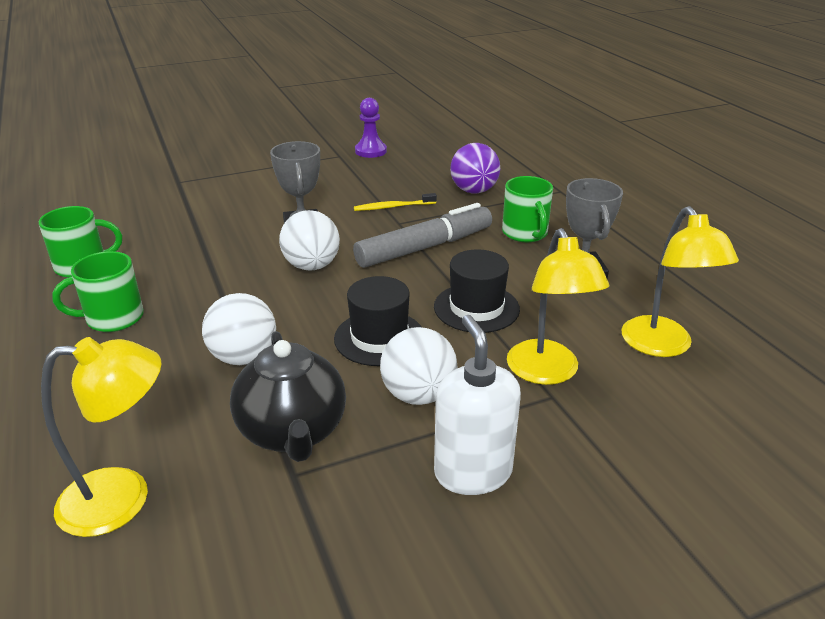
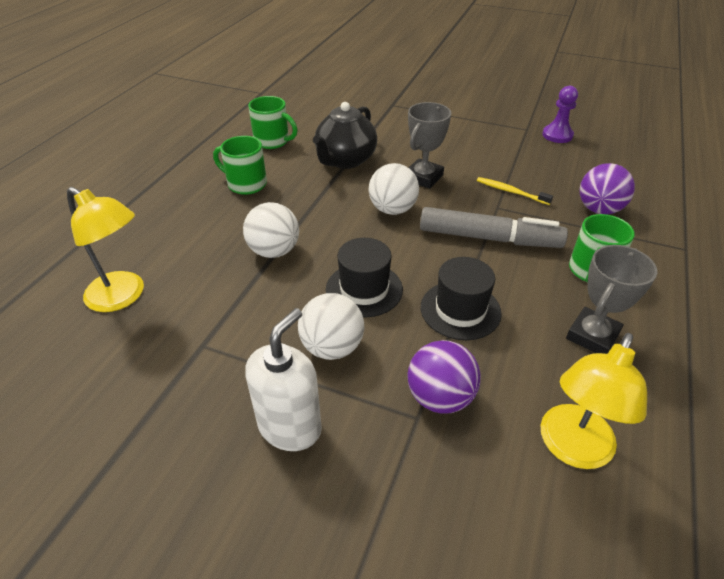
camera: 45 degrees right, 10 degrees up
(293, 432) = (235, 318): black teapot -> black teapot (345, 160)
(547, 373) = (440, 397): yellow lamp -> purple ball

